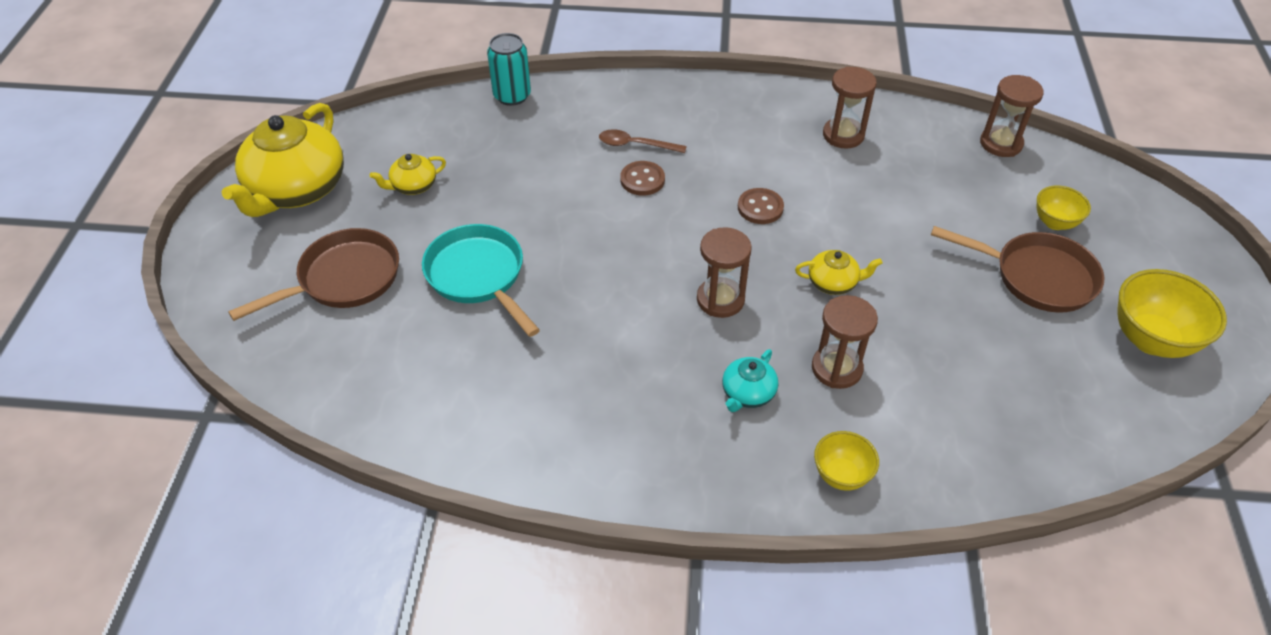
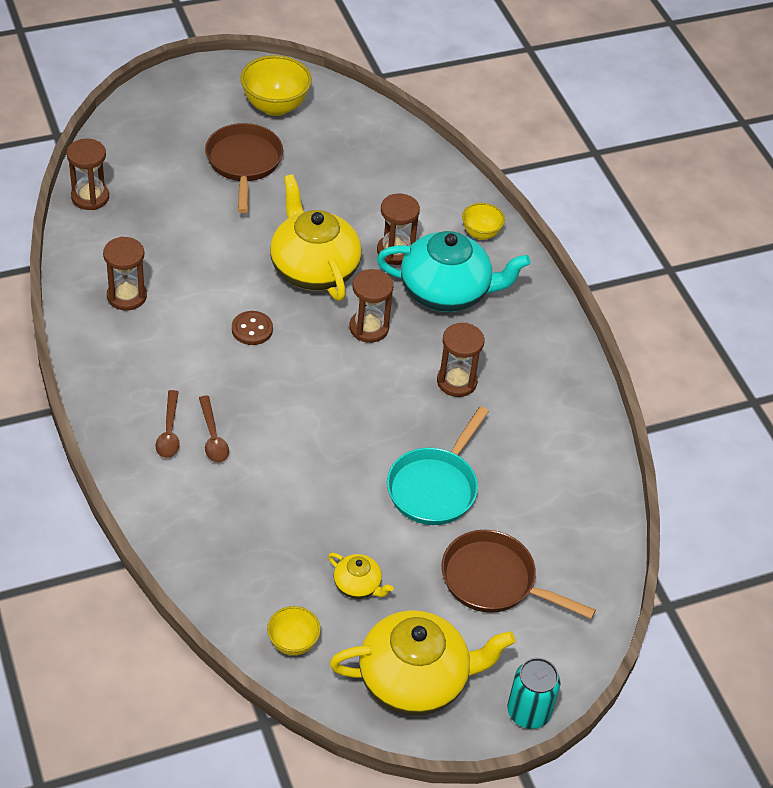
camera: 120 degrees left, 0 degrees up
(512, 96) = (185, 563): turquoise can -> turquoise can (528, 712)
(603, 348) = (456, 382): none -> brown hourglass
(642, 180) = (258, 417): brown button -> none
(657, 121) = (169, 432): none -> brown spoon
(747, 393) = (446, 292): turquoise teapot -> turquoise teapot, size x2.20
(833, 283) = (313, 269): yellow teapot -> yellow teapot, size x2.20
(1055, 222) = (177, 159): yellow bowl -> yellow bowl (293, 643)

